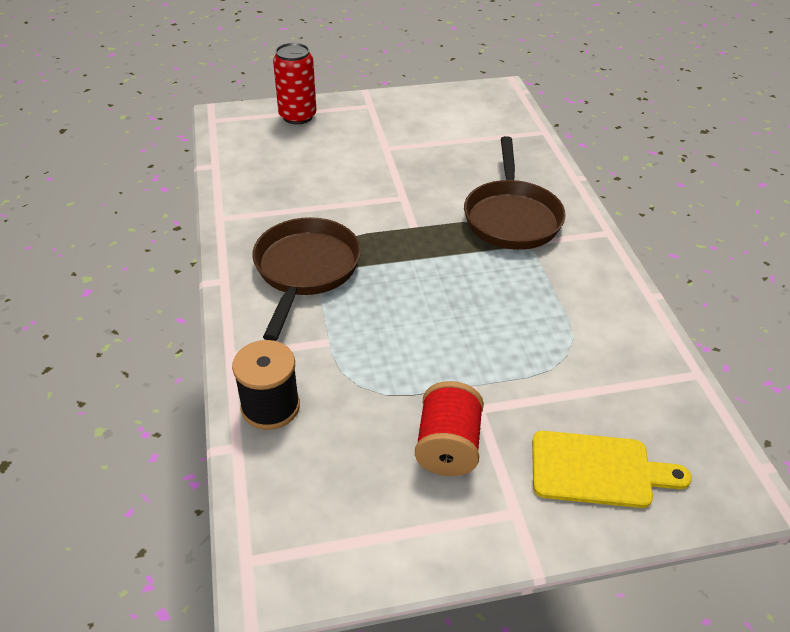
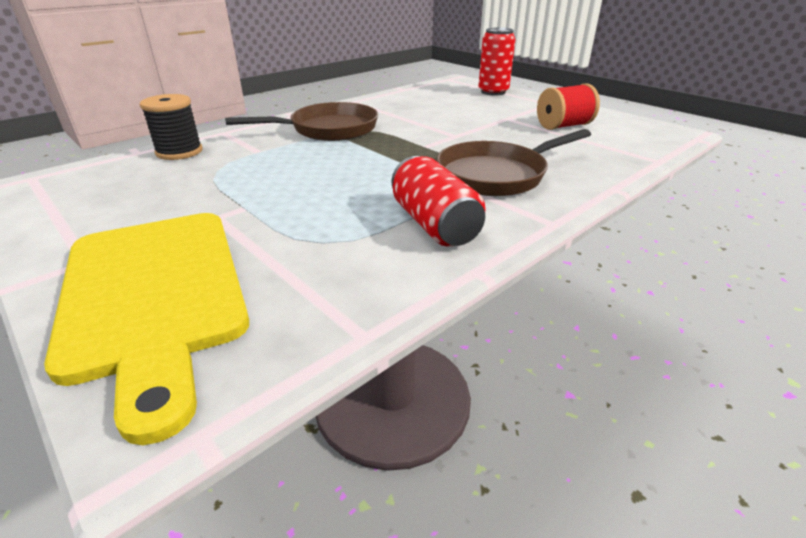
camera: 60 degrees right, 10 degrees down
(448, 446) = (162, 214): red spool -> red spool (563, 126)
(575, 287) = (434, 224): none -> red can
(598, 470) = (154, 294): yellow cutting board -> yellow cutting board, size x1.74

